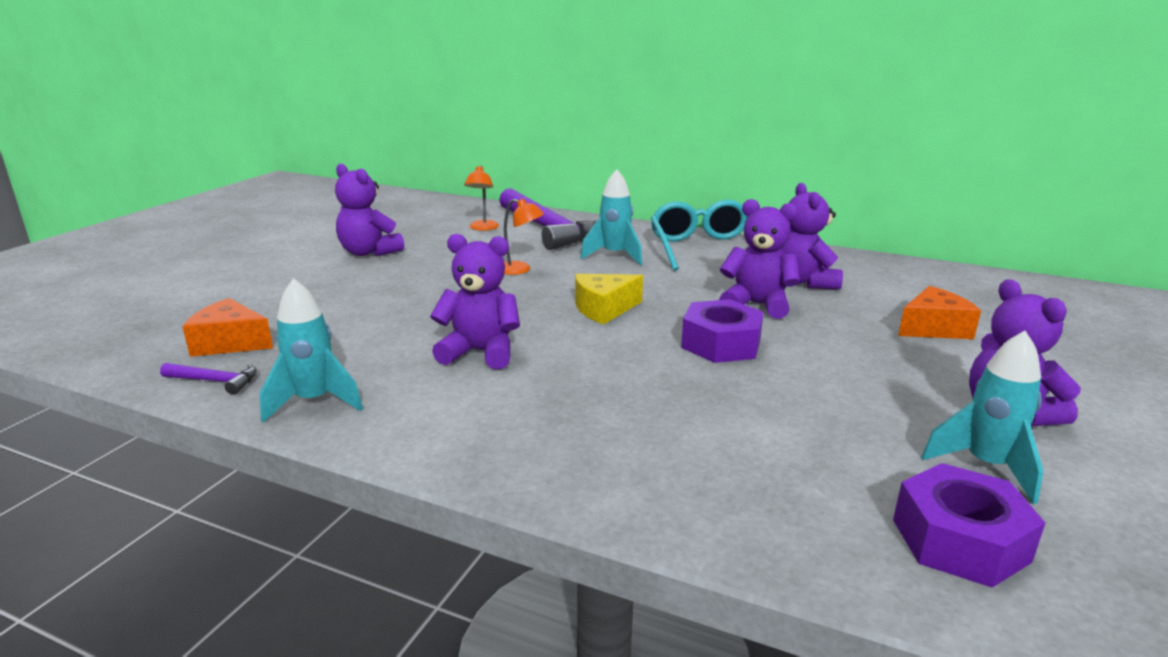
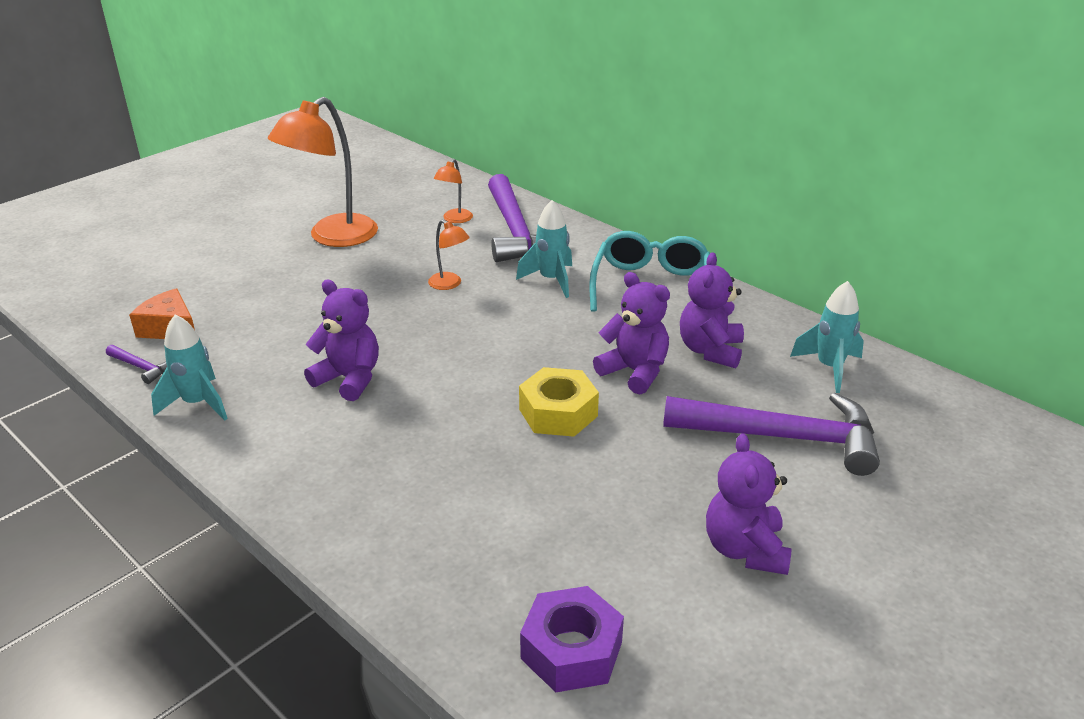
camera: 20 degrees right, 10 degrees up
(369, 252) = (333, 237): purple teddy bear -> orange lamp
(604, 309) = (488, 349): yellow cheese -> none
(721, 344) = (558, 413): purple nut -> yellow nut
(934, 328) = (782, 437): orange cheese -> purple hammer
(986, 466) = (665, 594): turquoise rocket -> turquoise rocket (829, 368)

